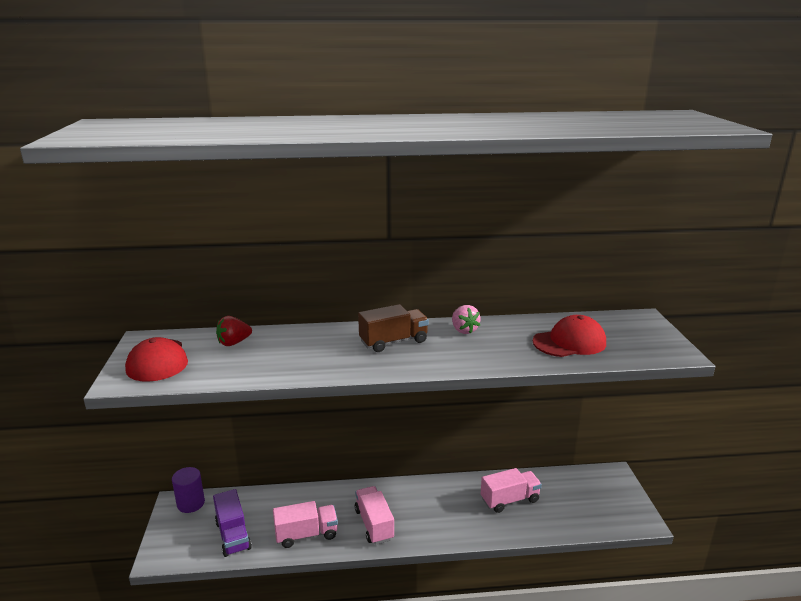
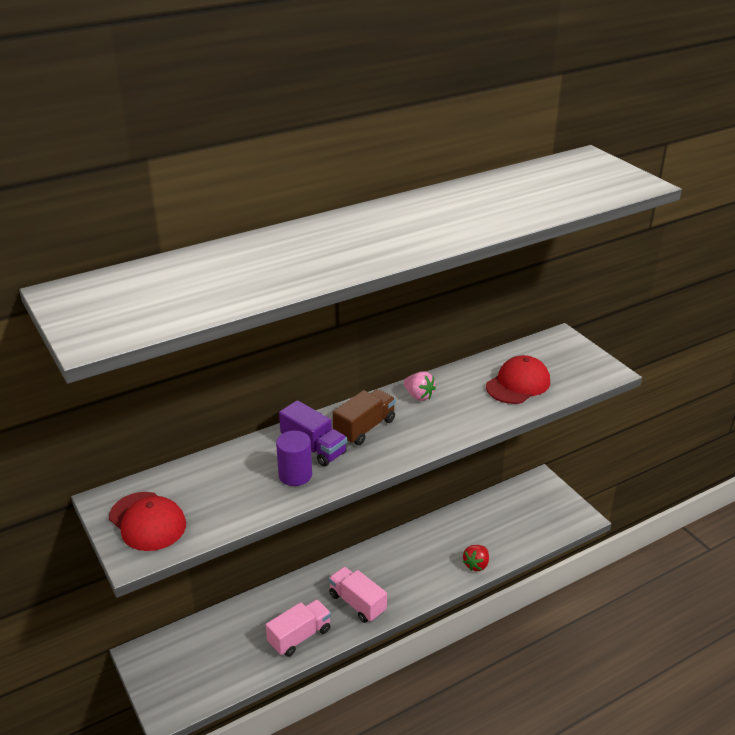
camera: 25 degrees left, 10 degrees up
(191, 503) = (156, 649): purple cylinder -> purple cylinder (295, 475)
(233, 535) = (227, 664): purple truck -> purple truck (313, 448)
(234, 343) = (208, 476): red strawberry -> red strawberry (476, 565)
(509, 500) = (465, 536): pink truck -> none

